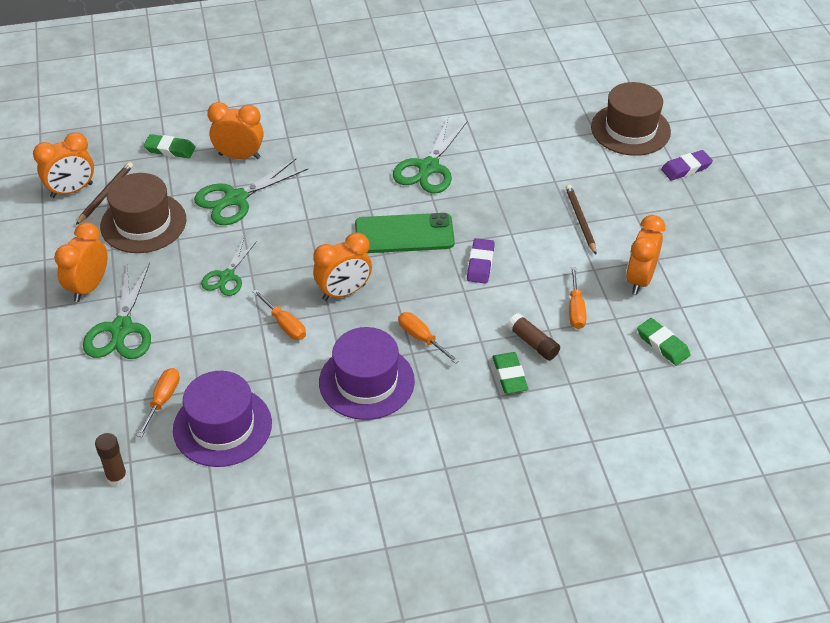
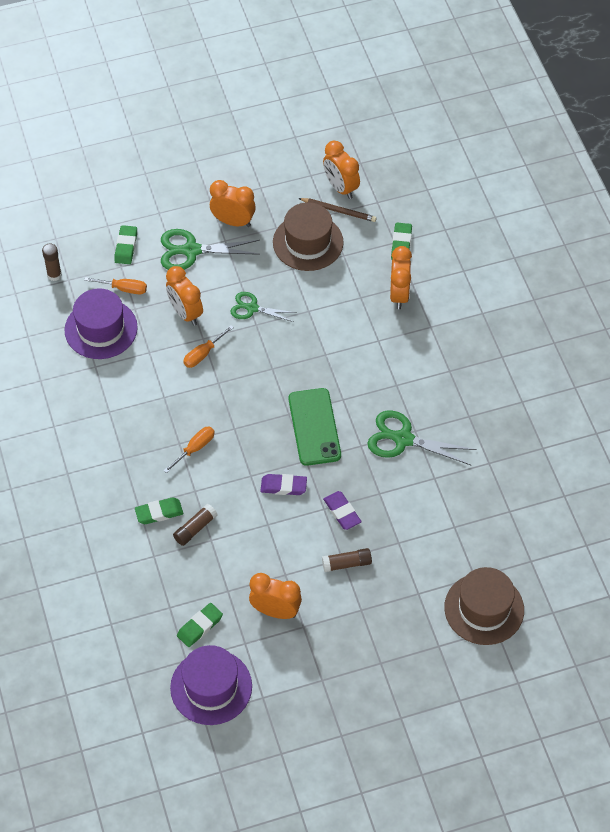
camera: 85 degrees right, 10 degrees up
(93, 396) = (126, 247): none -> green eraser
(236, 199) = (344, 300): green scissors -> none
(344, 292) = (241, 390): orange clock -> orange clock (185, 313)
(366, 382) = (148, 415): purple hat -> purple hat (211, 687)
(575, 309) = (236, 560): orange screwdriver -> none
(580, 220) = (346, 564): brown pencil -> brown glue stick
(686, 168) = (432, 657): purple eraser -> purple eraser (342, 512)

